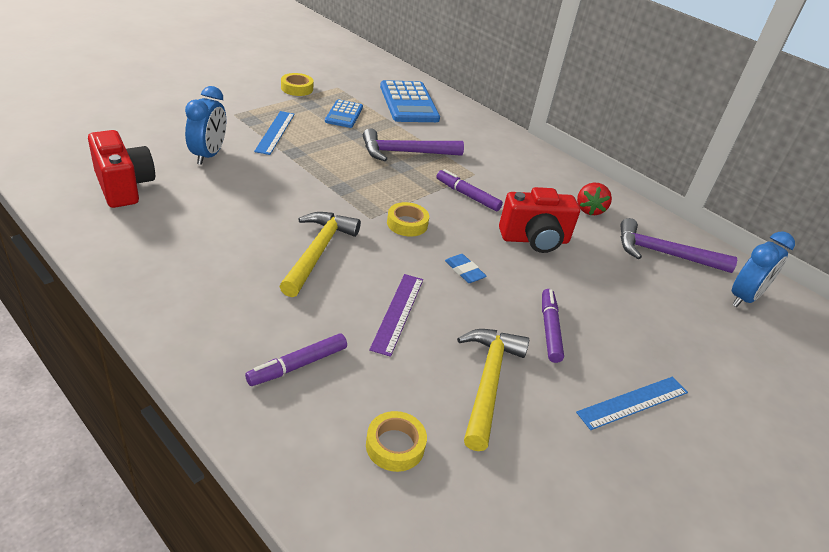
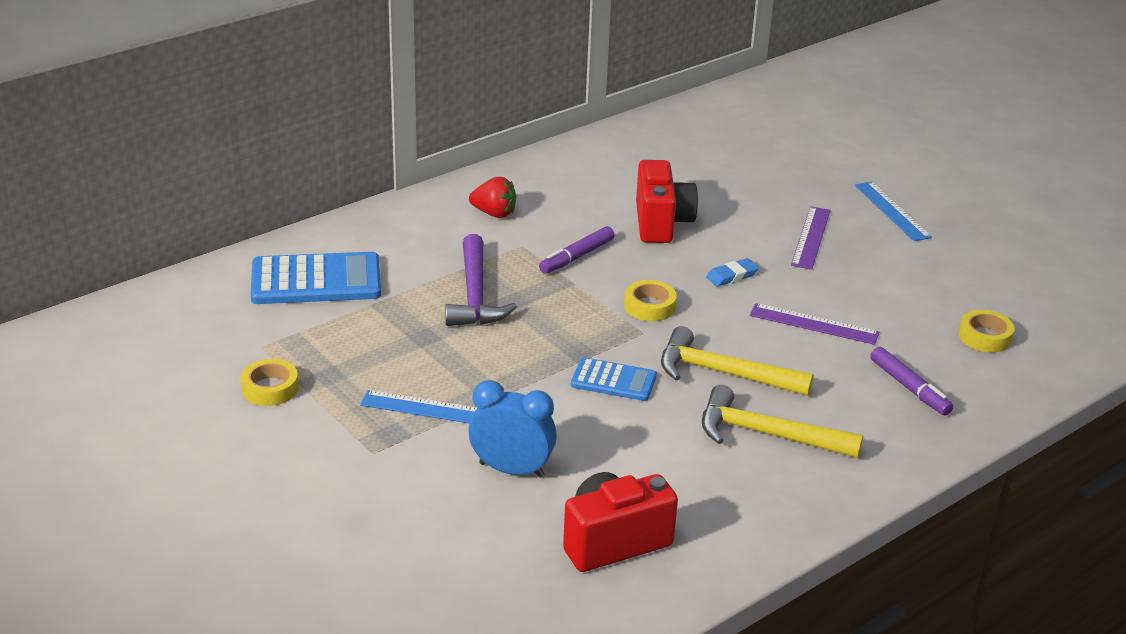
camera: 80 degrees left, 5 degrees down
(344, 114) = (363, 343): blue calculator -> blue calculator (613, 381)
(487, 382) = (894, 281): yellow hammer -> yellow hammer (768, 434)
(549, 329) = (811, 237): purple marker -> purple ruler
(589, 210) = (590, 177): red strawberry -> red strawberry (494, 213)
(664, 254) = (667, 148): purple hammer -> none
(744, 298) = (730, 121): blue clock -> none

